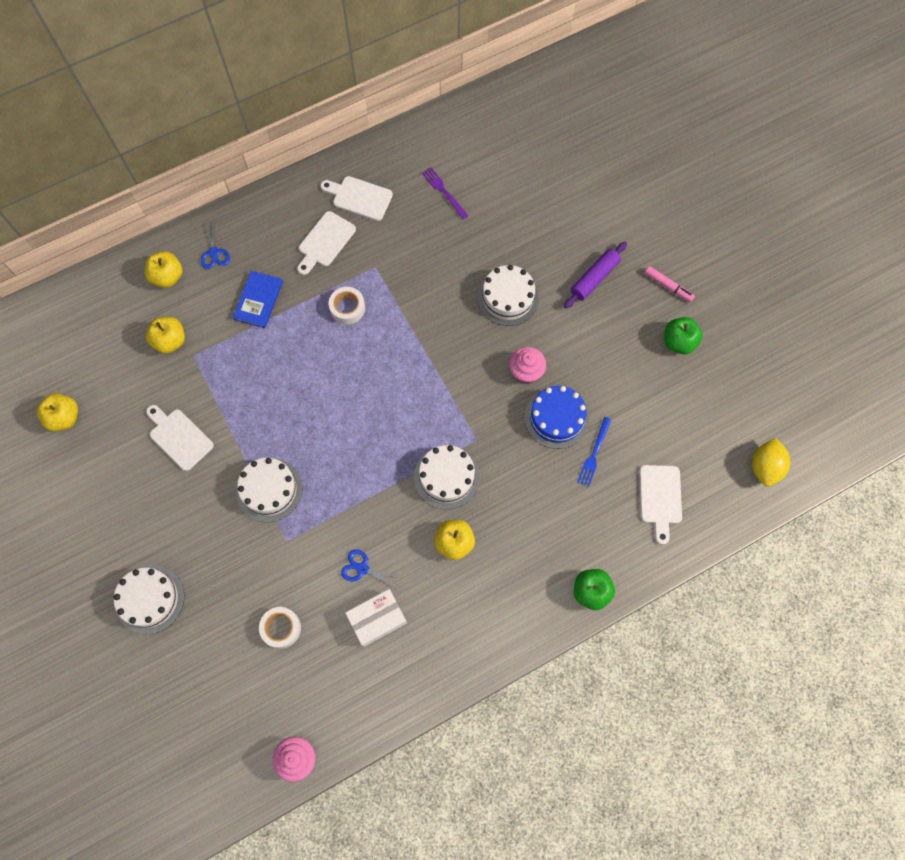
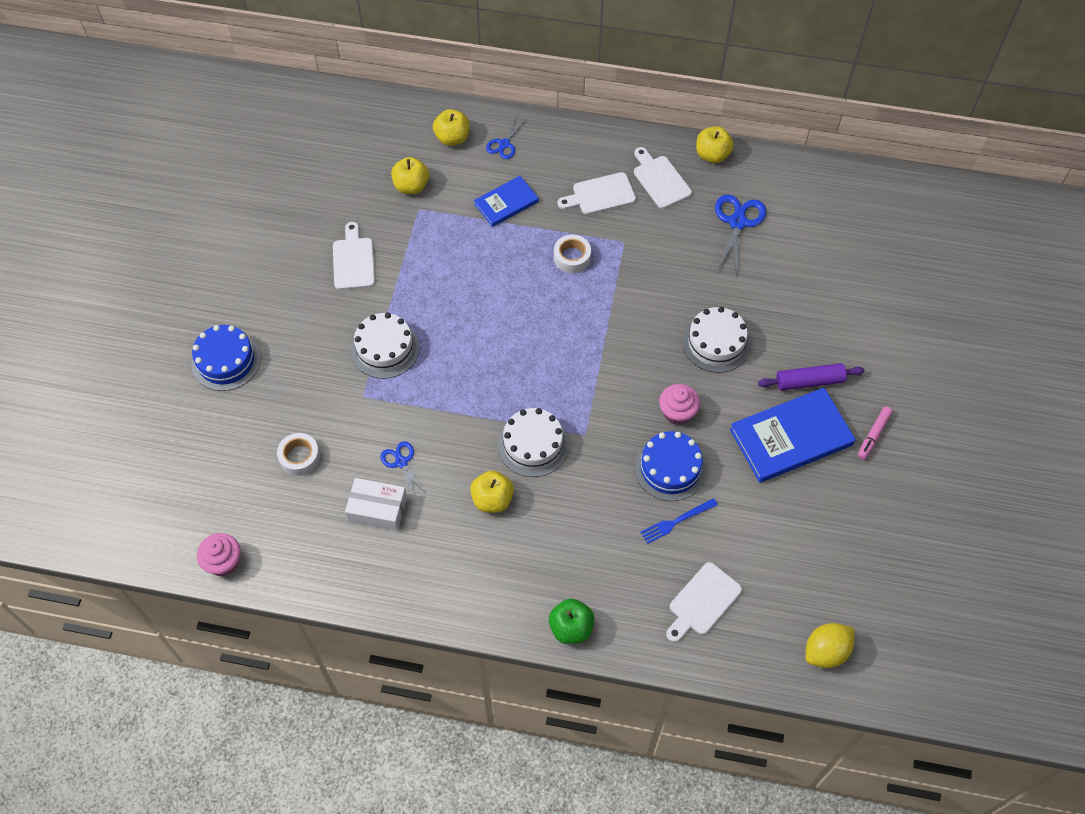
camera: 40 degrees right, 10 degrees down
(64, 417) = (285, 187): yellow apple -> yellow apple (712, 155)
(150, 599) = (226, 361): white cake -> blue cake
(444, 192) = (737, 222): purple fork -> blue scissors
(616, 330) = (791, 437): none -> blue book
(668, 286) = (873, 435): pink marker -> pink marker turned 45 degrees clockwise
(678, 342) = (840, 488): green apple -> none

